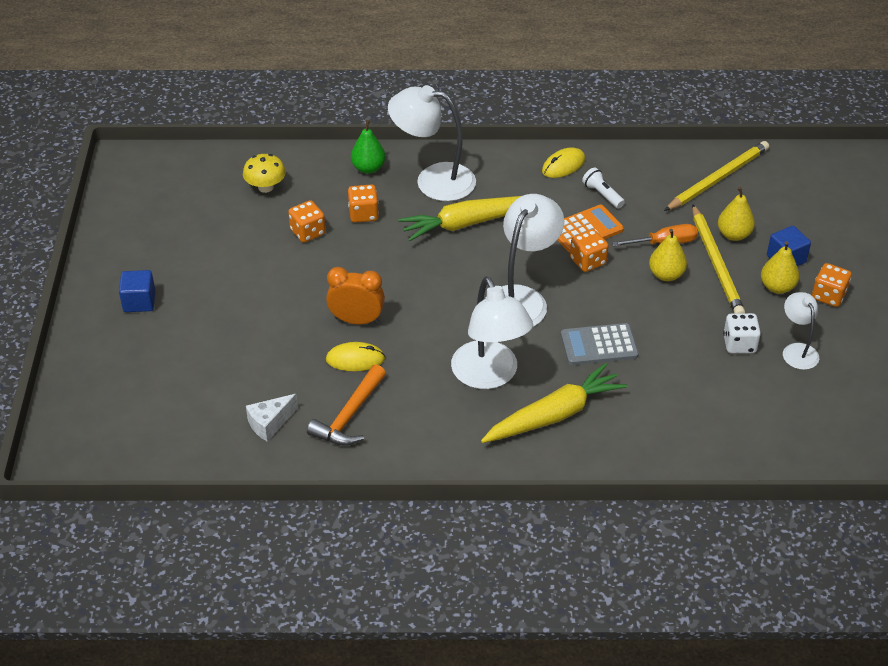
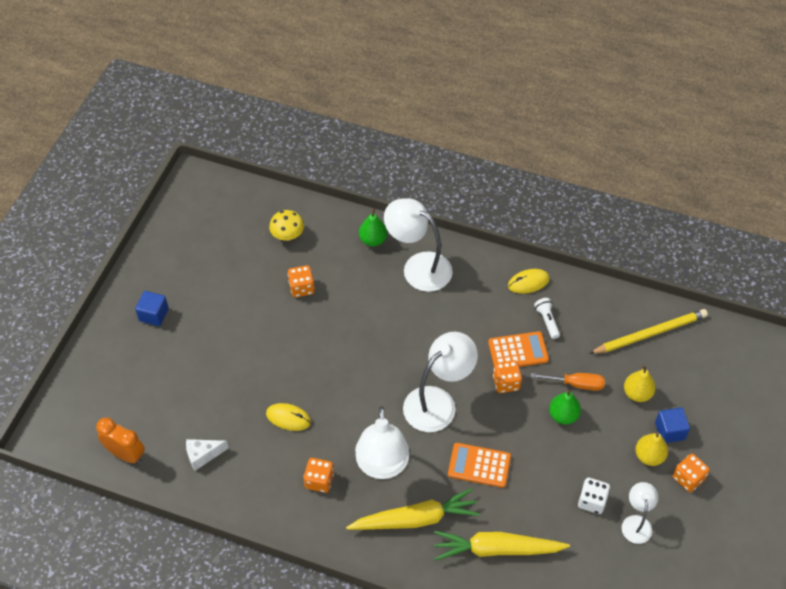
camera: 20 degrees right, 10 degrees up
(350, 416) = (263, 468): orange hammer -> none
(356, 320) = (304, 382): orange clock -> orange clock (126, 454)
(363, 214) = (351, 283): orange dice -> orange dice (319, 480)
(467, 223) = (427, 316): yellow carrot -> yellow carrot (497, 549)
(599, 345) = (479, 465): grey calculator -> orange calculator
(666, 275) = (563, 415): yellow pear -> green pear
(716, 263) = (609, 417): yellow pencil -> none

